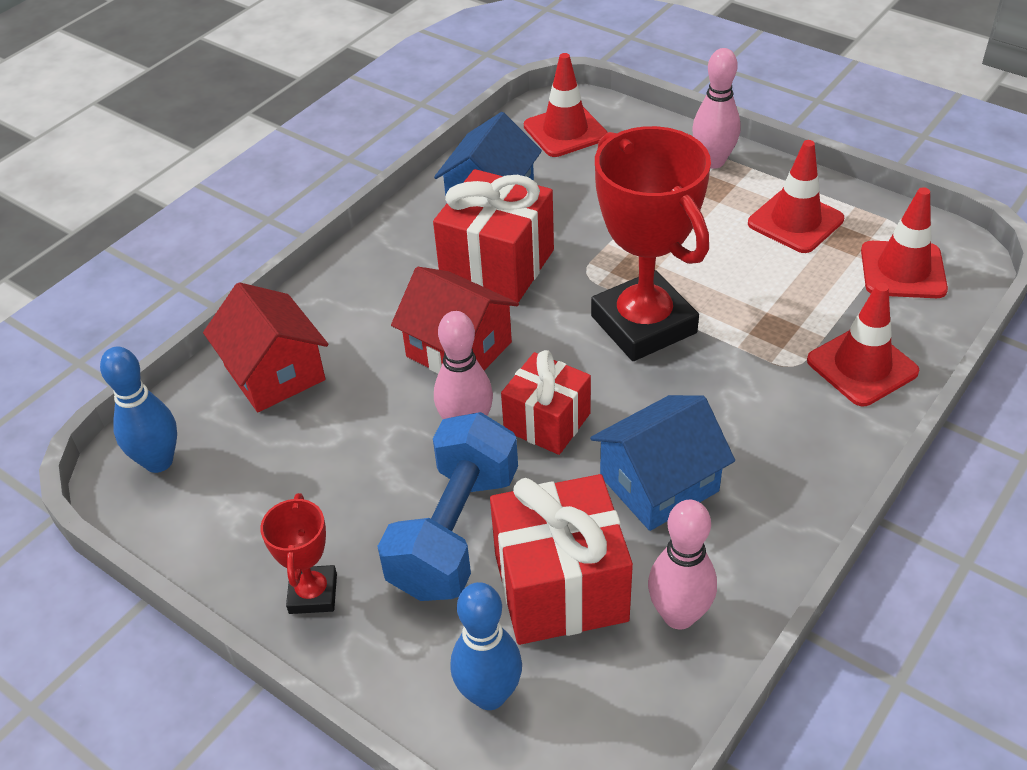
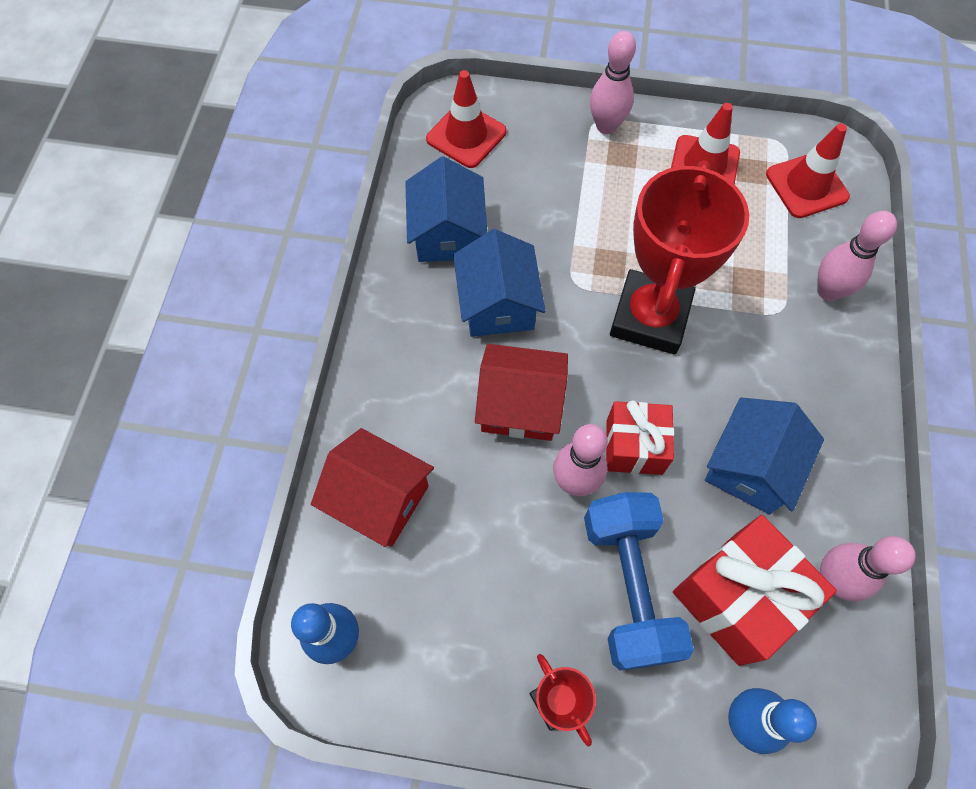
camera: 30 degrees left, 20 degrees up
(497, 265) = (498, 304): red gift -> blue house
(643, 324) = (650, 317): red trophy -> red trophy turned 75 degrees clockwise
(862, 366) = (828, 291): red traffic cone -> pink bowling pin

